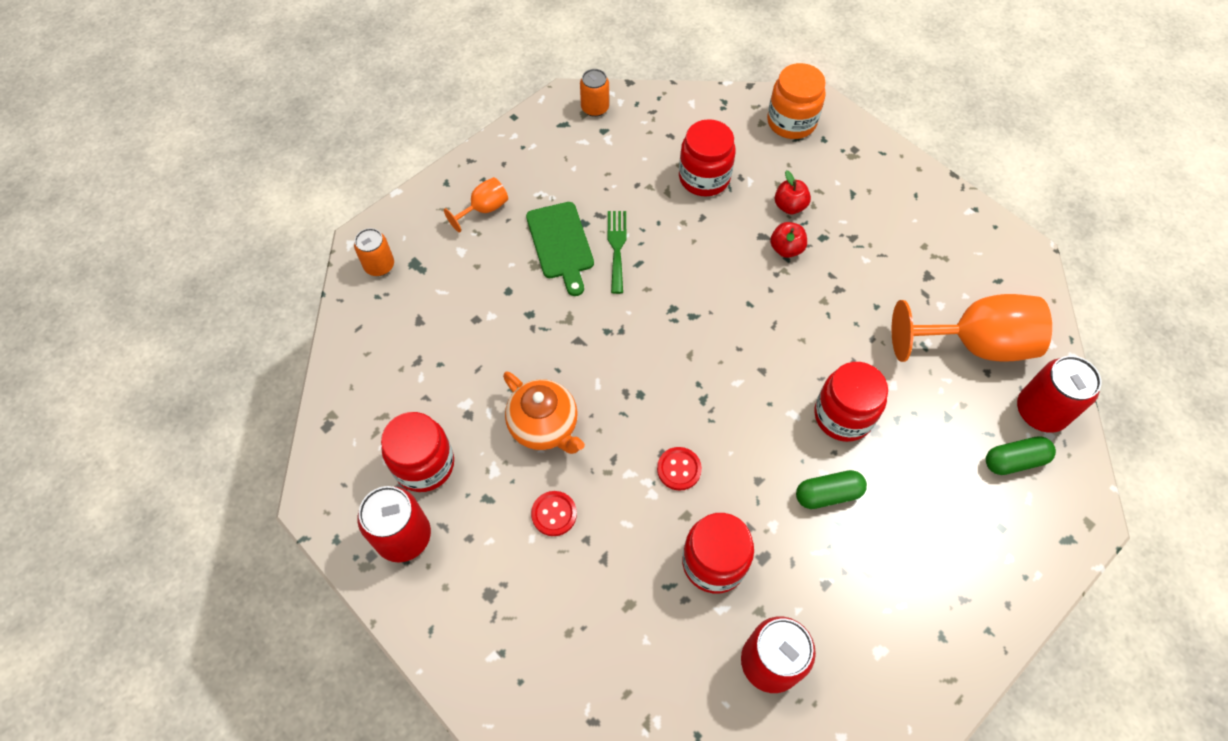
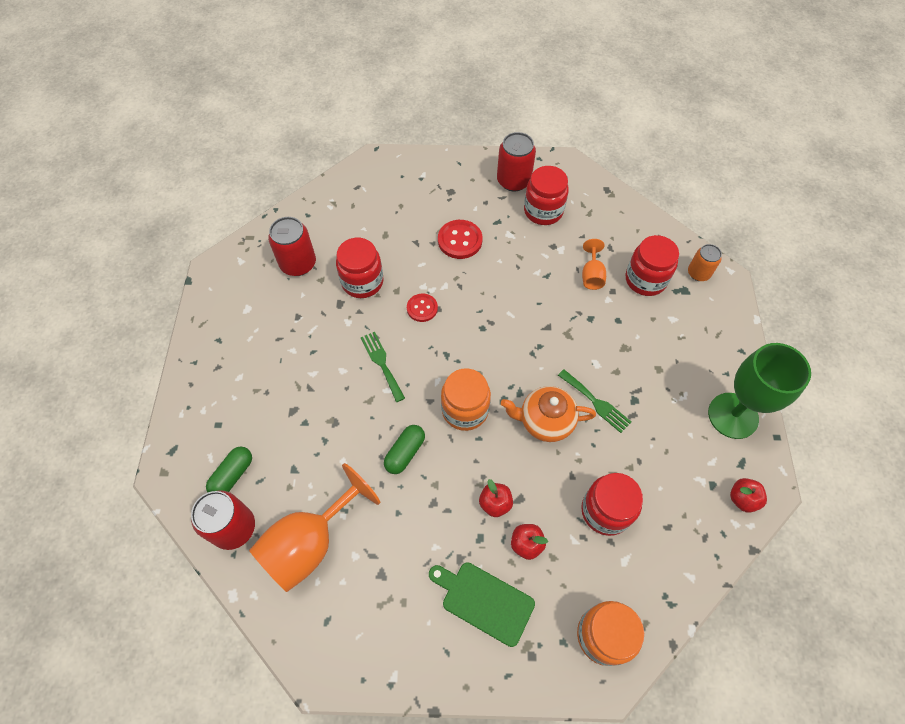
camera: 135 degrees right, 0 degrees up
(484, 209) = (698, 354): orange goblet -> orange goblet (591, 275)
(524, 152) = (733, 415): none -> green goblet
(544, 426) = (510, 271): orange teapot -> orange teapot (545, 421)
(554, 514) = (460, 240): red button -> red button, size x1.52
(561, 244) = (628, 374): green cutting board -> green cutting board (484, 601)
(595, 108) = (742, 499): orange can -> red apple
(737, 335) = (465, 410): none -> orange jar
(776, 446) = (382, 363): none -> green fork
(828, 494) = (331, 361): green capsule -> green capsule (405, 452)
(843, 415) = (359, 414): red jar -> red jar (645, 280)

